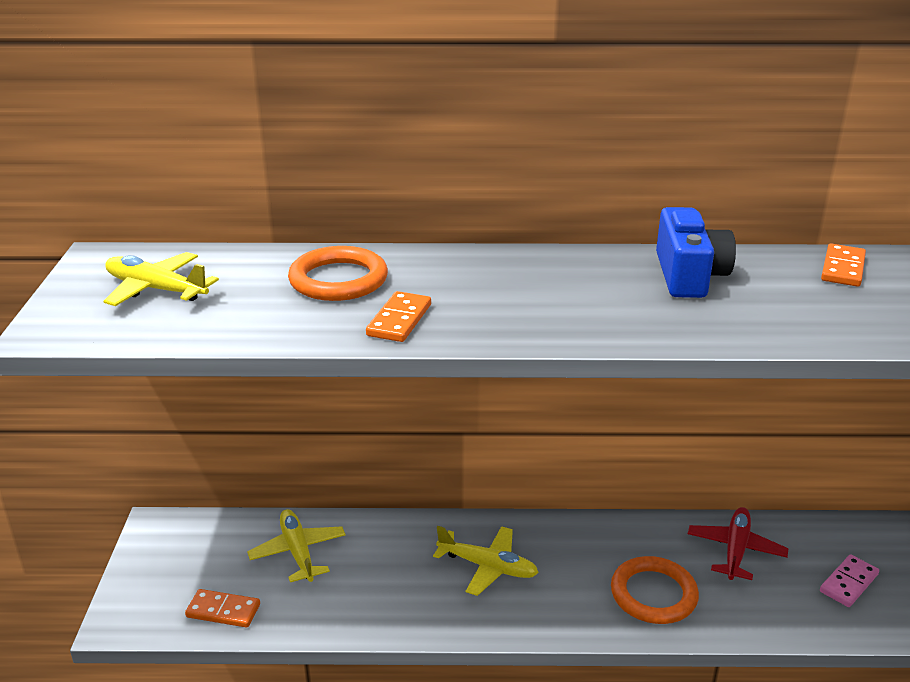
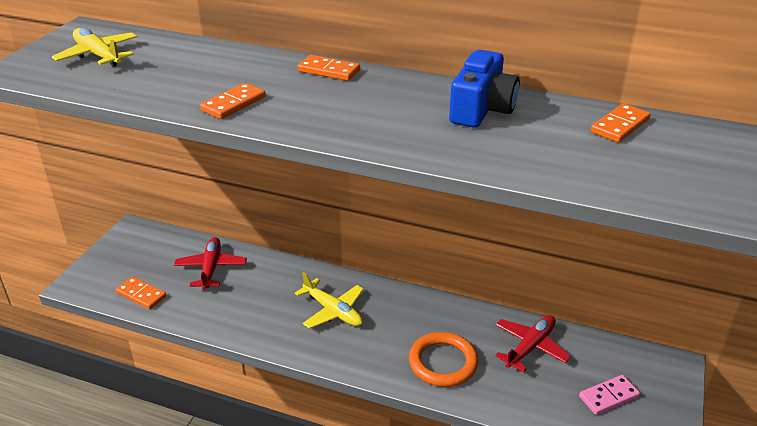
camera: 20 degrees right, 5 degrees up
(298, 552) = (211, 268): yellow plane -> red plane
(338, 280) = (220, 68): orange ring -> none
(475, 260) = (329, 70): none -> orange domino

